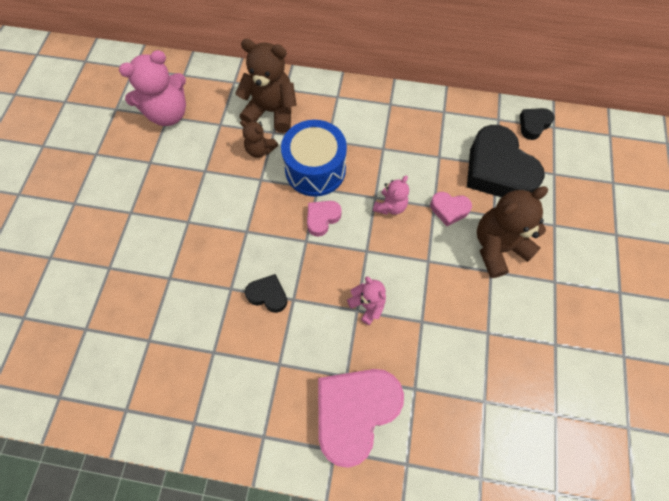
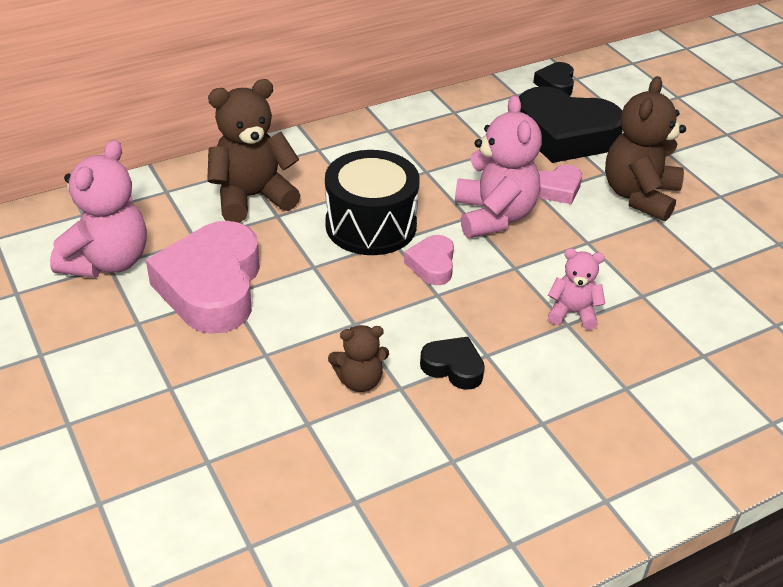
camera: 40 degrees left, 25 degrees down
(260, 150) = (280, 239): brown teddy bear -> brown teddy bear (359, 380)
(268, 295) = (453, 367): black heart -> black heart turned 45 degrees clockwise
(315, 169) = (371, 225): blue drum -> black drum
(354, 412) = (671, 412): pink heart -> pink heart (212, 287)
(390, 206) = (494, 216): pink teddy bear -> pink teddy bear, size x1.82

